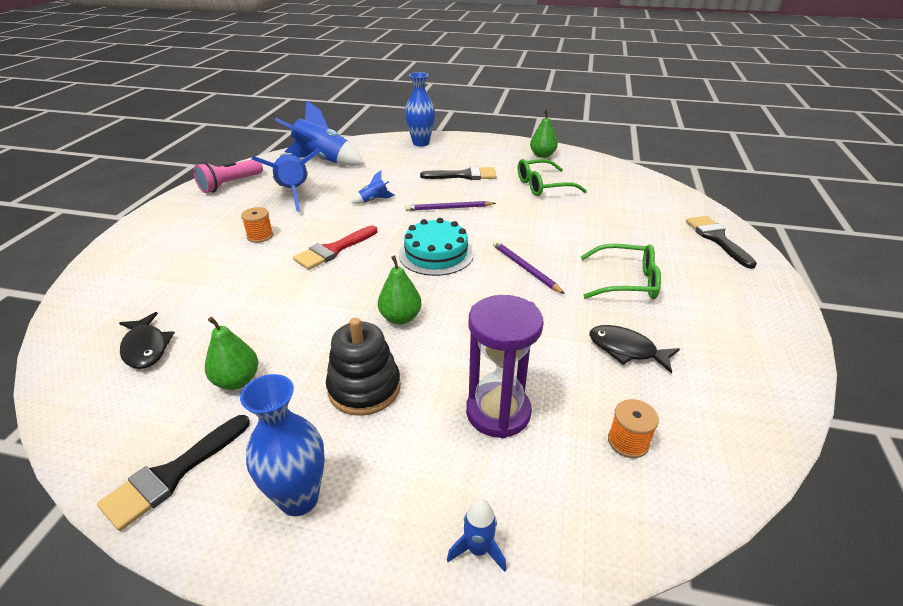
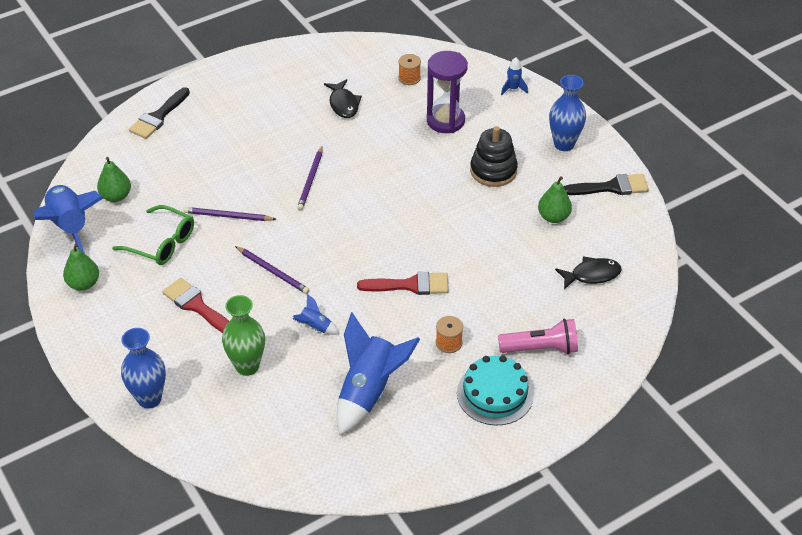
camera: 135 degrees left, 10 degrees up
(146, 348) = (592, 275): black fish -> black fish turned 60 degrees clockwise
(230, 184) = (413, 456): pink flashlight -> pink flashlight (540, 348)
(323, 160) = (284, 439): blue rocket -> blue rocket (70, 227)
(389, 170) = (247, 366): none -> green vase
(400, 318) = (430, 197): green pear -> green pear (116, 196)
(436, 254) = (347, 231): turquoise cake -> turquoise cake (495, 394)
(464, 175) = (197, 306): black brush -> red brush
(535, 216) = (228, 216): none -> purple pencil
(627, 281) = (271, 131): green glasses -> none

